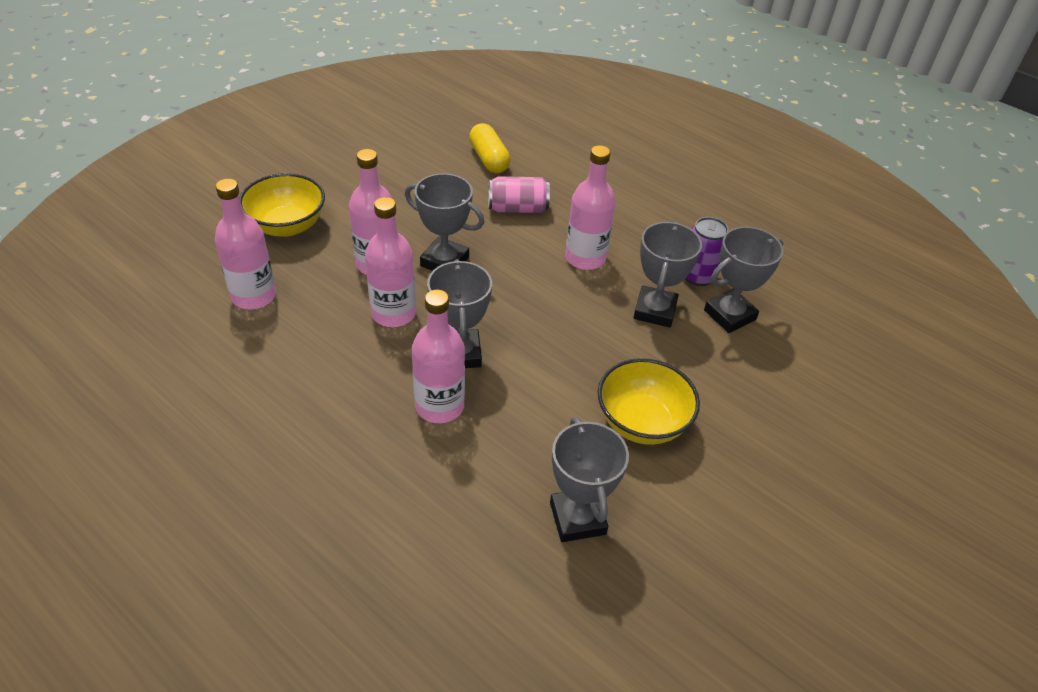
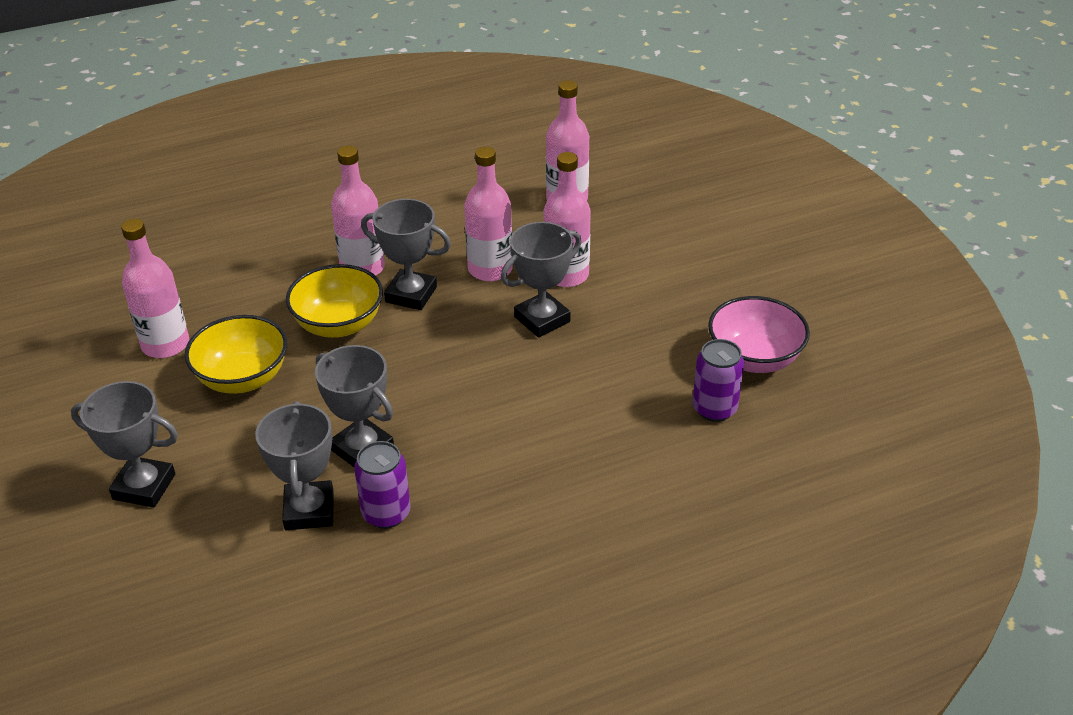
camera: 120 degrees right, 5 degrees down
(287, 226) = (659, 233): yellow bowl -> yellow bowl (339, 324)
(426, 152) = (754, 358): none -> pink bowl
(489, 159) = (714, 409): yellow capsule -> purple can
(517, 208) = (600, 401): pink can -> none
(577, 518) = (196, 306): grey trophy -> grey trophy (144, 486)
(585, 258) = (480, 426): pink bottle -> pink bottle (165, 344)

